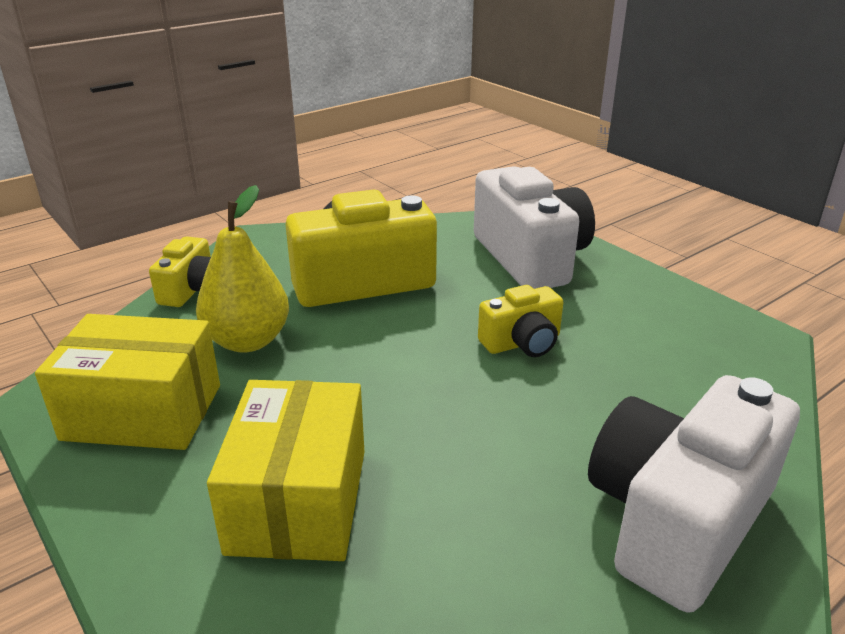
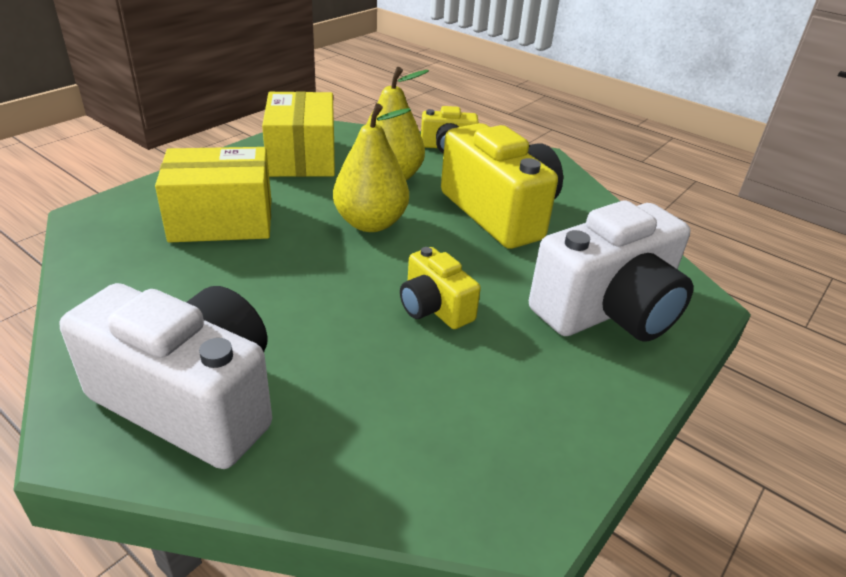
camera: 75 degrees right, 5 degrees up
(353, 366) = (370, 223): none -> yellow pear

